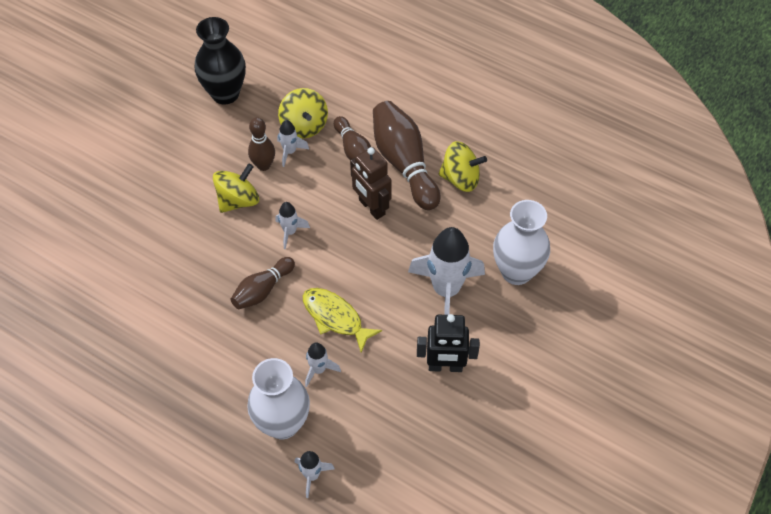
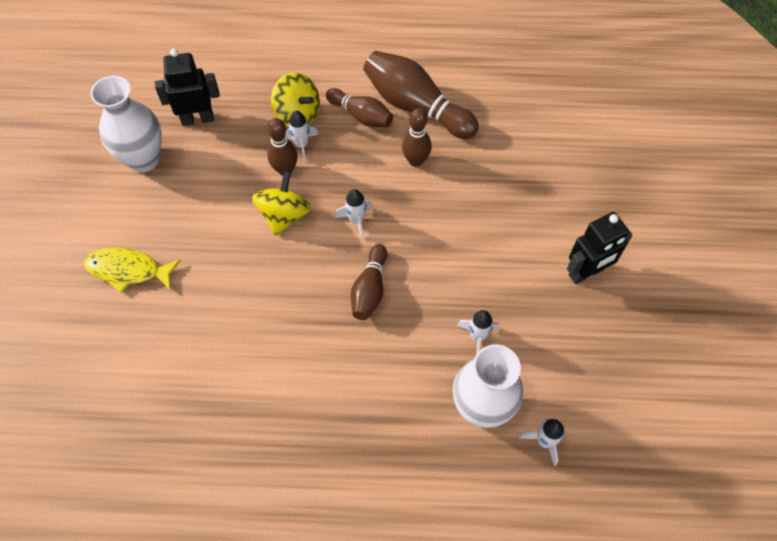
camera: 30 degrees left, 5 degrees up
(225, 94) = (197, 119): black vase -> black robot
(335, 317) = (457, 280): yellow fish -> yellow fish (128, 270)
(371, 207) = (415, 161): brown robot -> brown bowling pin
(446, 290) = (537, 203): white rocket -> none
(460, 179) = (476, 97): yellow spinning top -> none
(516, 272) = (583, 156): white vase -> white vase (144, 159)

